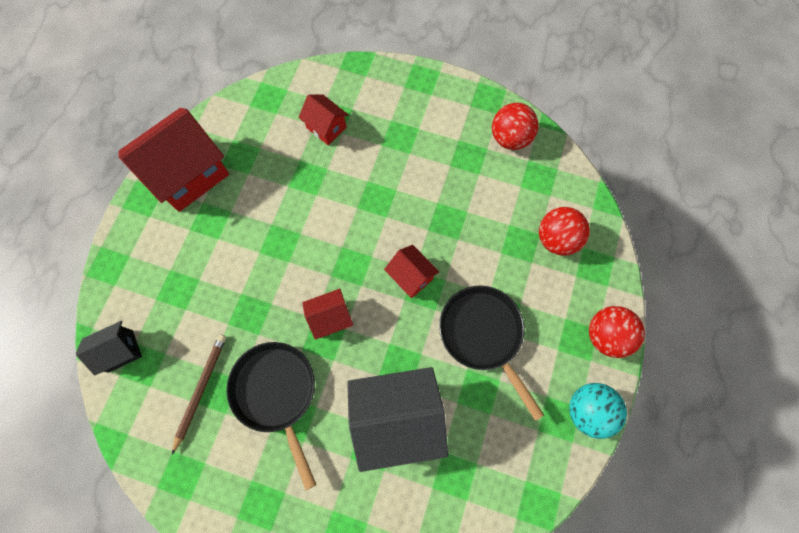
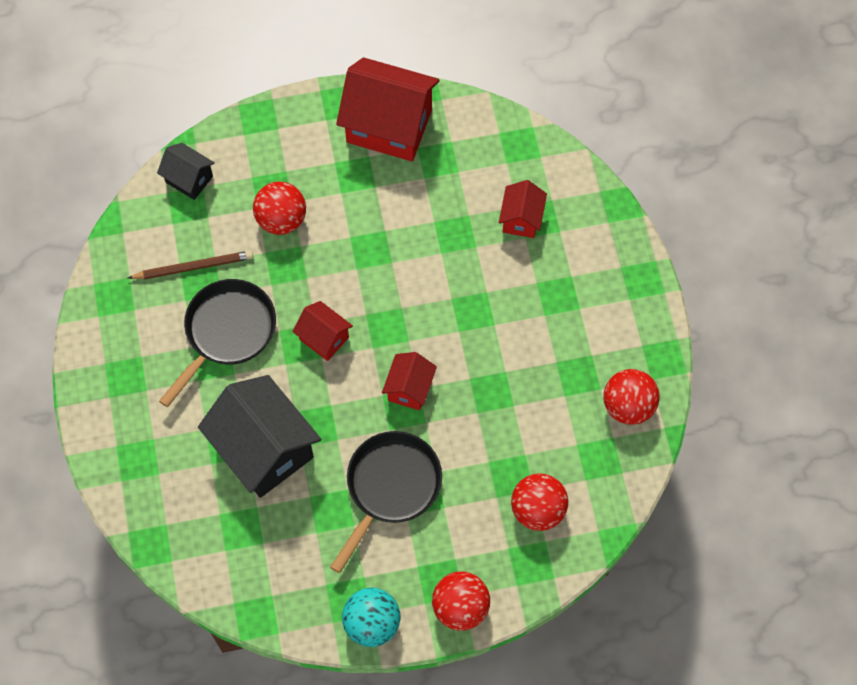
camera: 60 degrees right, 5 degrees down
(209, 296) = (281, 219): none -> red ball

